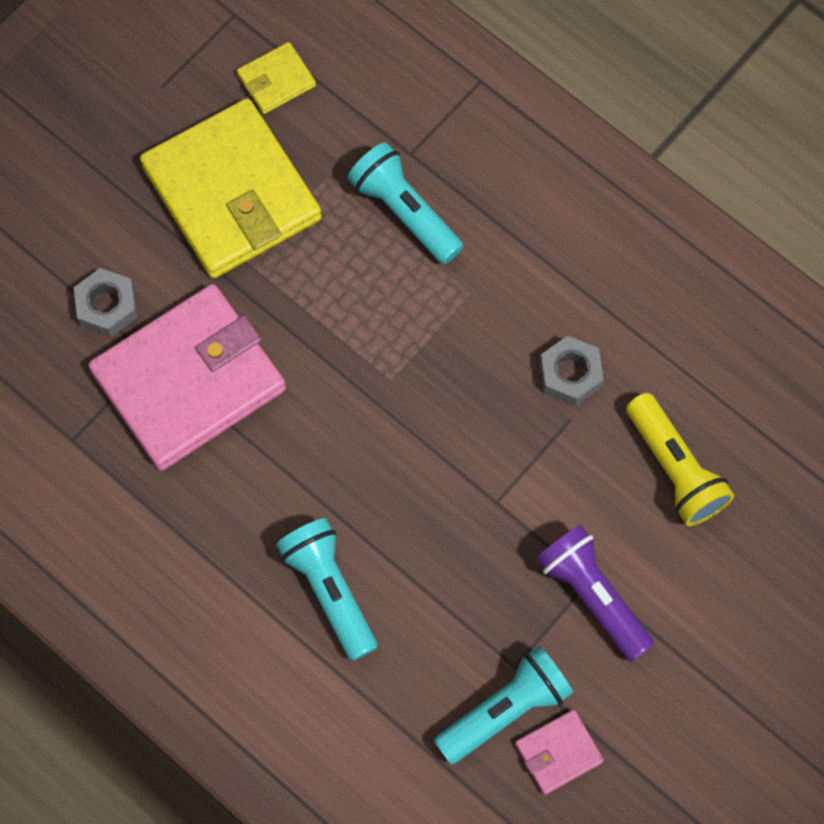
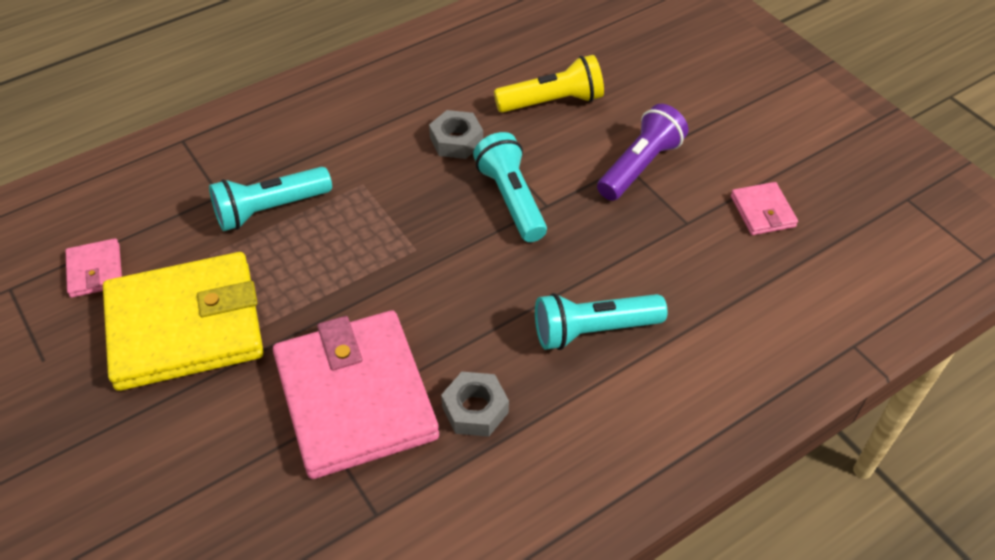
camera: 75 degrees left, 20 degrees down
(107, 306) = (247, 453): grey nut -> grey nut (475, 409)
(276, 80) = (95, 271): yellow wallet -> pink wallet
(505, 709) = (722, 236): turquoise flashlight -> turquoise flashlight (511, 199)
(592, 596) = (640, 166): purple flashlight -> purple flashlight turned 150 degrees clockwise

